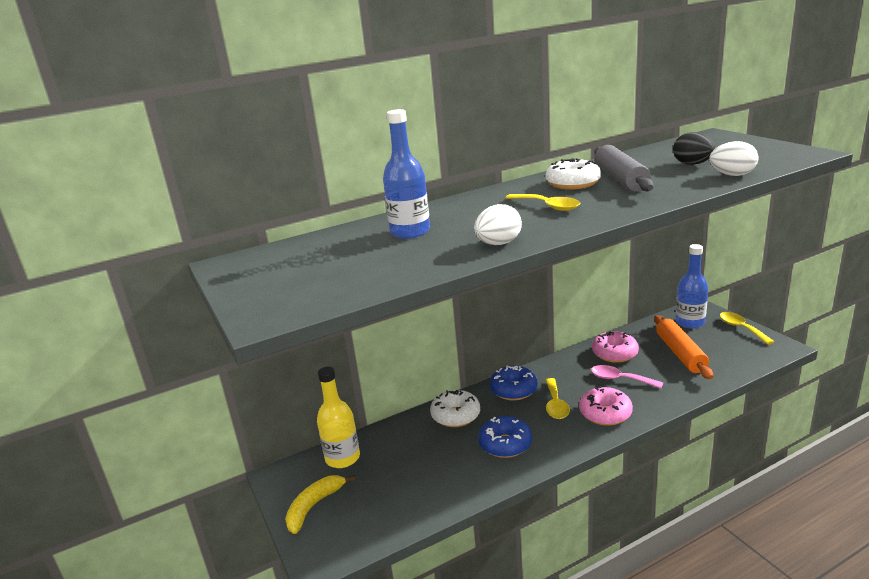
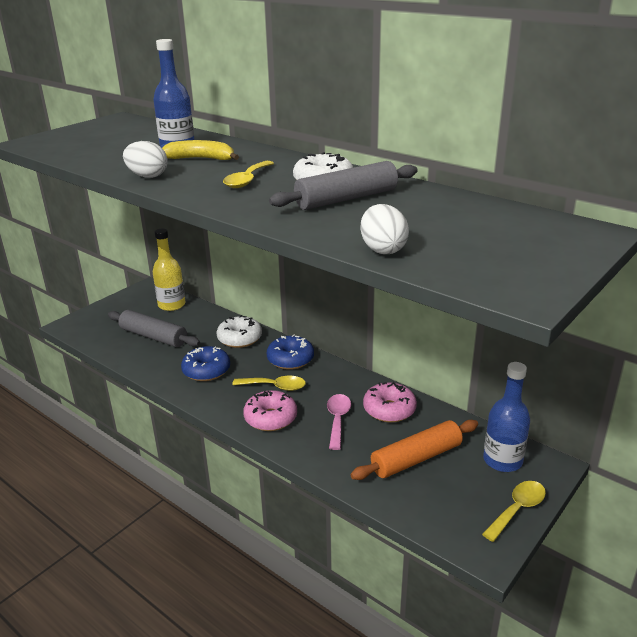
camera: 65 degrees right, 5 degrees up
(314, 506) = (118, 309): yellow banana -> yellow banana (201, 159)
(408, 478) = (153, 337): none -> grey rolling pin
(555, 405) = (275, 386): yellow spoon -> yellow spoon turned 150 degrees counterclockwise
(692, 164) = (424, 227): black egg -> none

